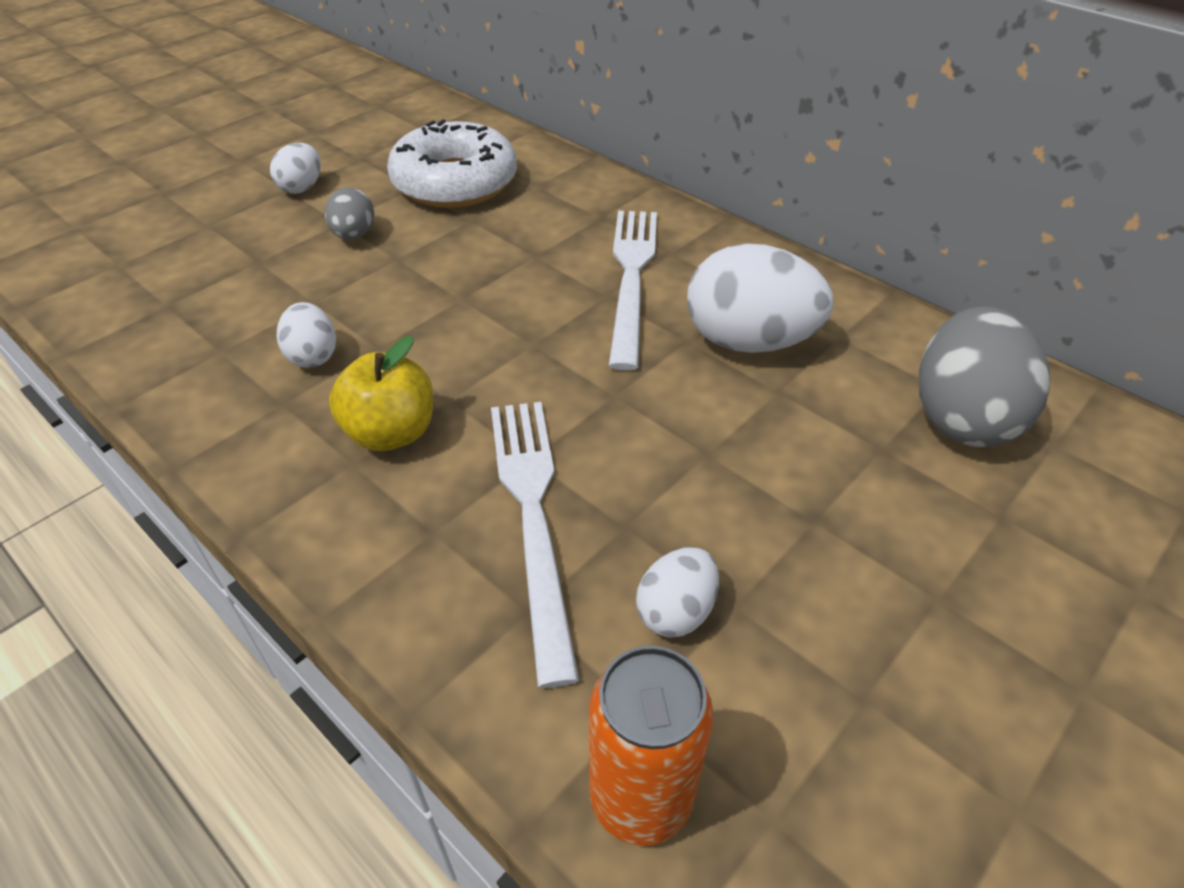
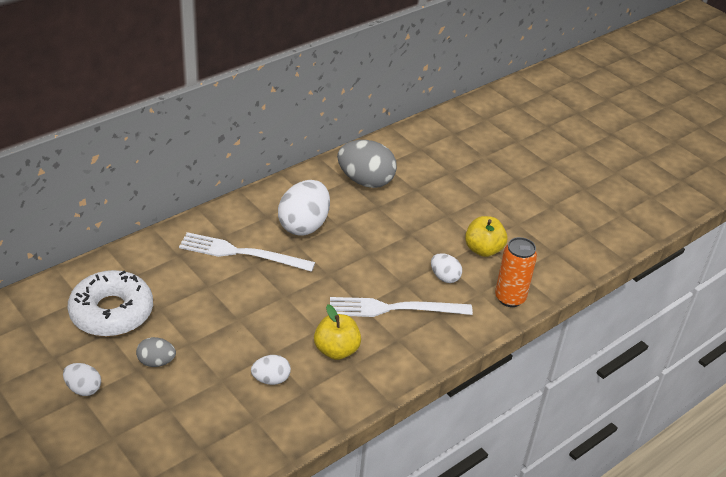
camera: 85 degrees left, 5 degrees down
(833, 705) = (483, 249): none -> yellow apple

